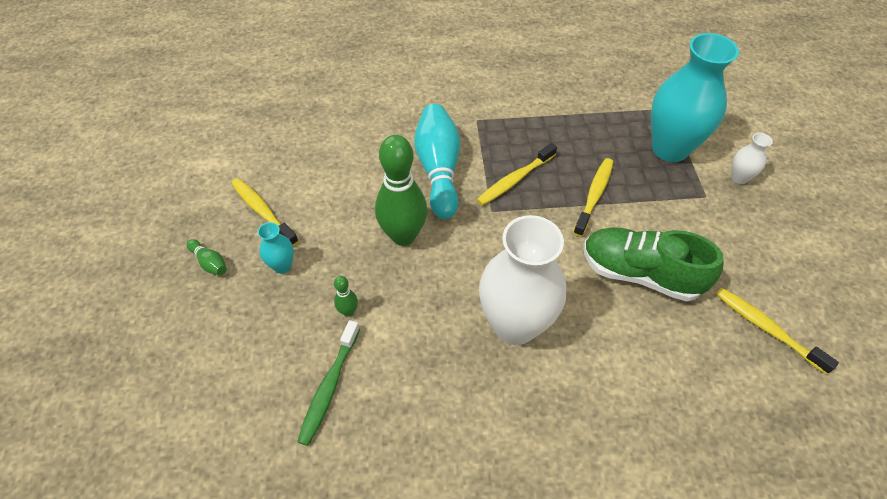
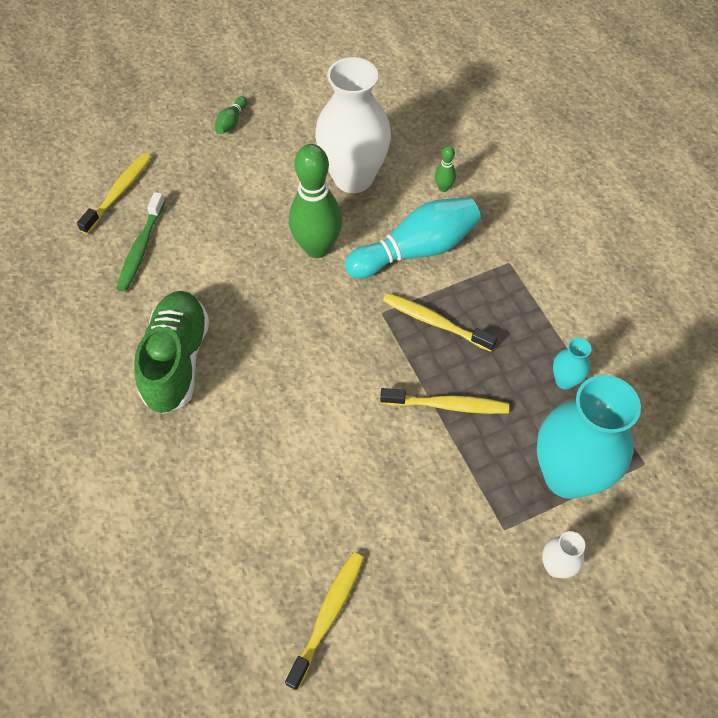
camera: 70 degrees right, 5 degrees up
(263, 211) = (300, 133): yellow toothbrush -> yellow toothbrush (119, 192)
(282, 266) = (247, 171): turquoise vase -> turquoise vase (565, 380)
(329, 387) = (141, 248): green toothbrush -> green toothbrush turned 75 degrees counterclockwise
(348, 311) = (217, 235): green bowling pin -> green bowling pin (443, 188)
(515, 325) = (248, 369): white vase -> white vase (353, 178)
(640, 274) = (354, 472): green shoe -> green shoe (177, 361)

